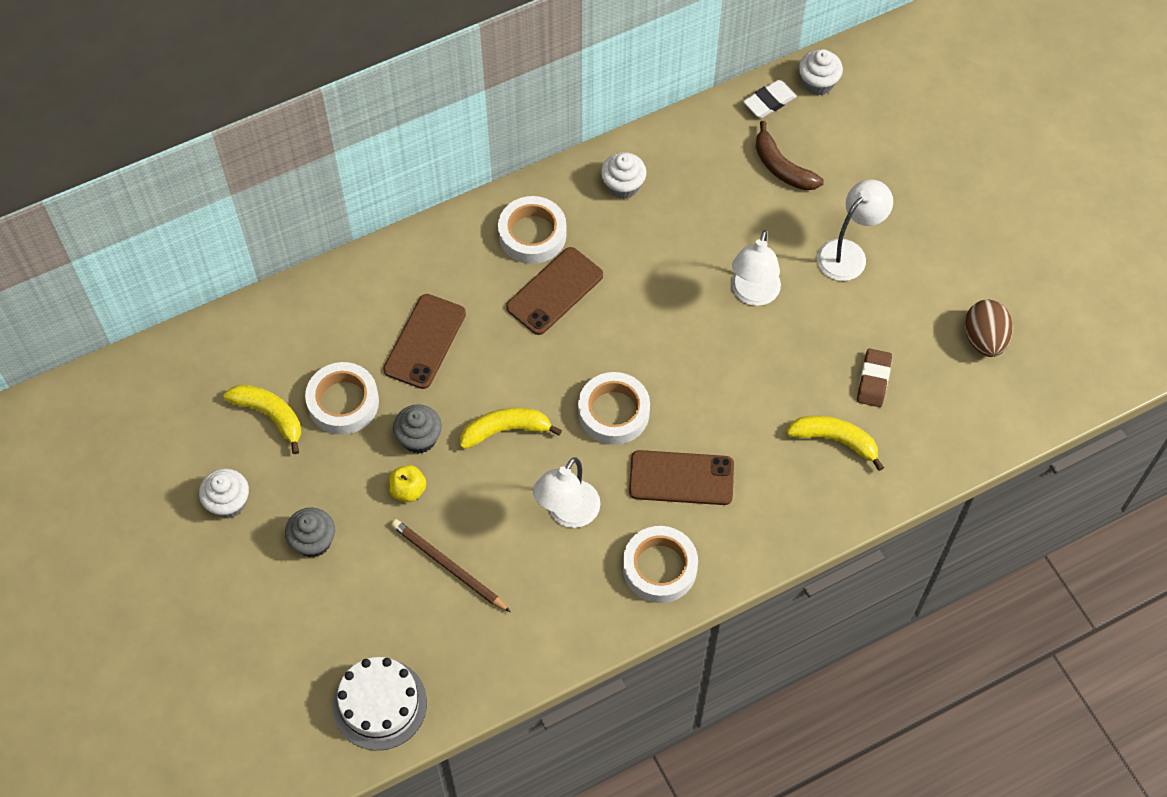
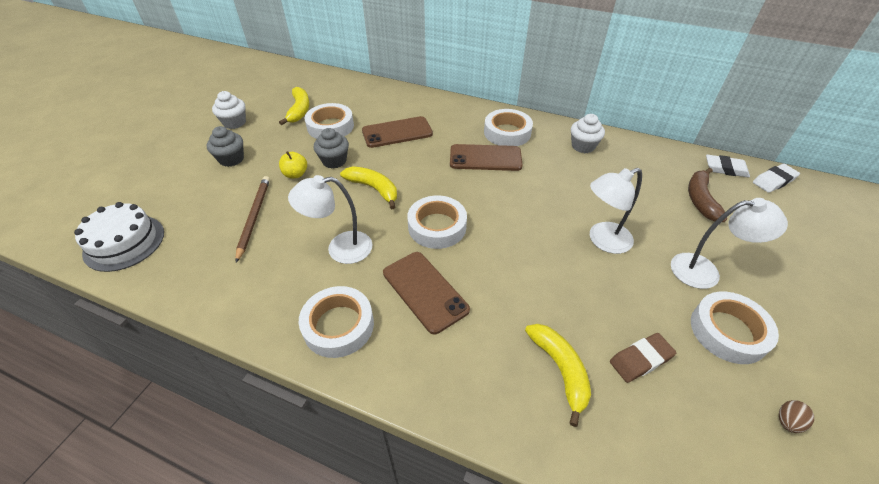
camera: 50 degrees right, 15 degrees down
(818, 83) = (773, 181): white cupcake -> white eraser
(904, 298) = (728, 331): none -> white tape
(984, 339) = (787, 422): brown egg -> brown egg, size x0.50

